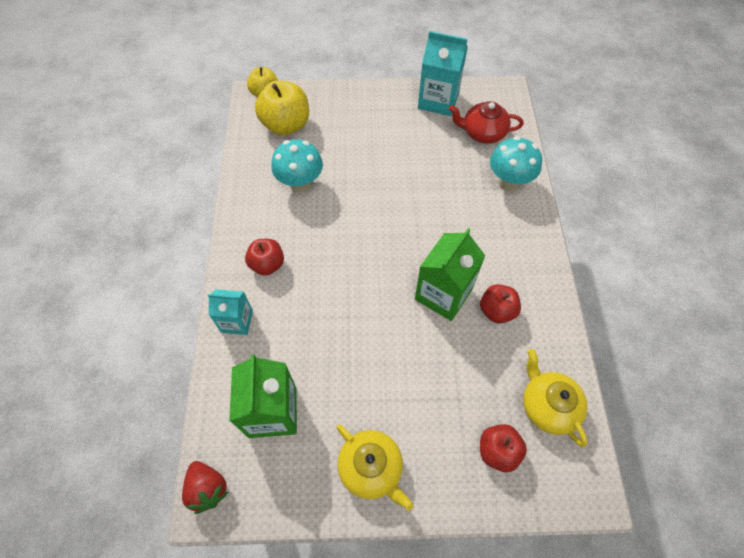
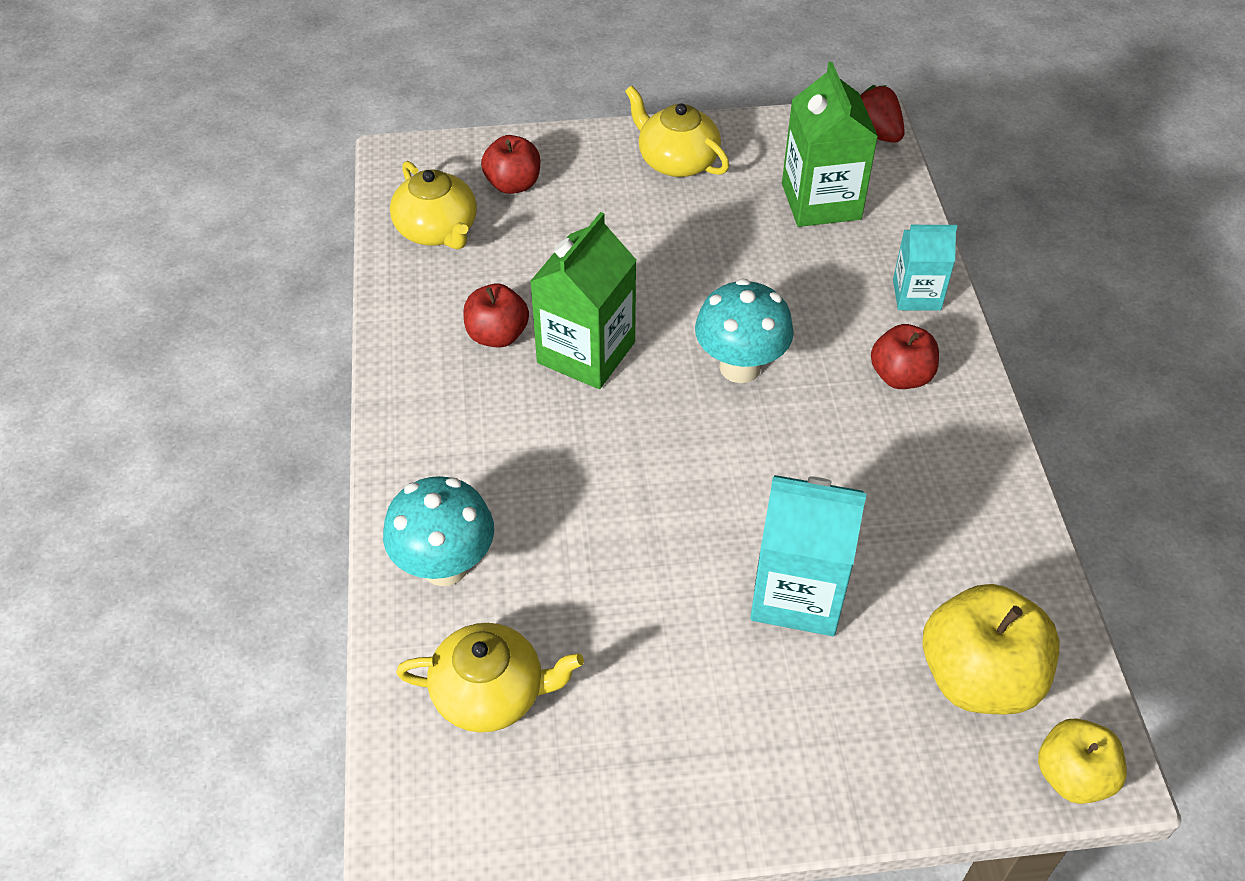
camera: 175 degrees right, 10 degrees down
(300, 184) = (892, 529): turquoise mushroom -> turquoise mushroom (740, 367)
(438, 101) = (603, 790): turquoise carton -> turquoise carton (798, 593)
(482, 133) = (491, 693): red teapot -> yellow teapot

